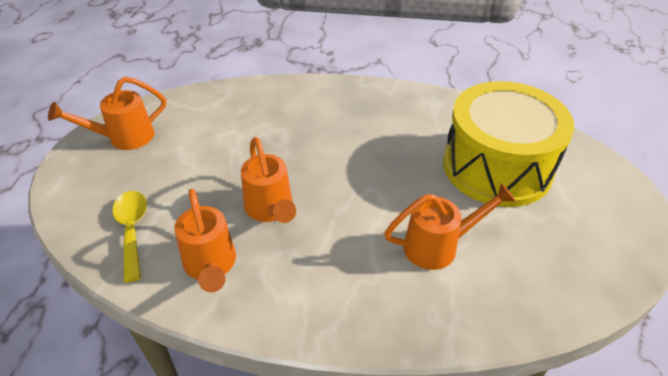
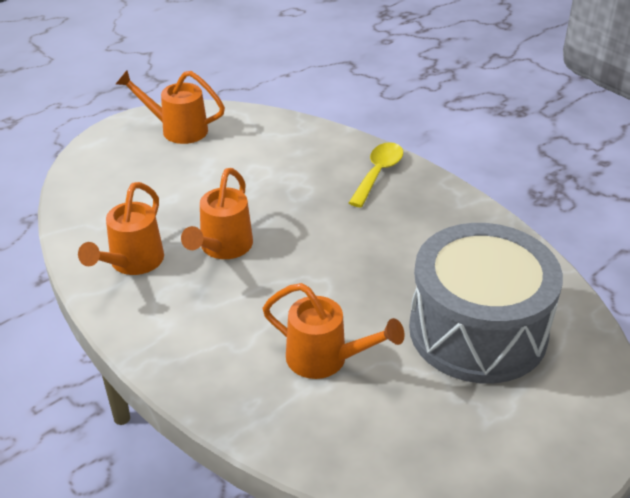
camera: 40 degrees right, 5 degrees down
(132, 230) = (108, 205): yellow spoon -> yellow spoon (378, 173)
(497, 167) = (478, 331): yellow drum -> grey drum

